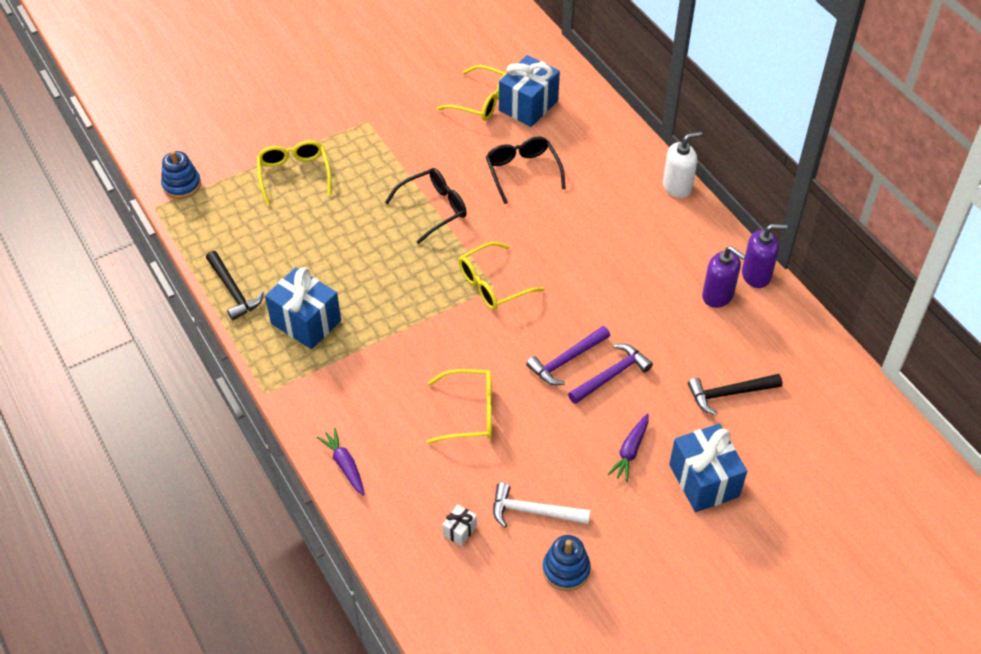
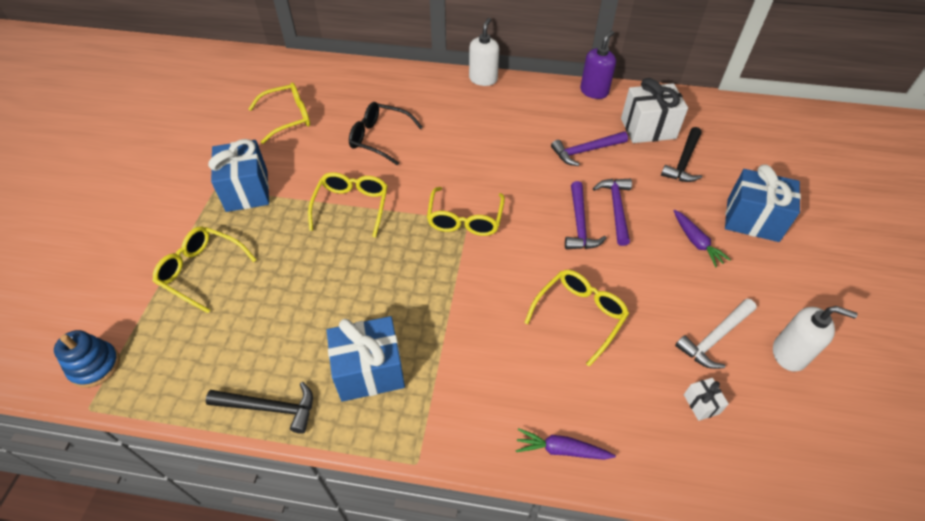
camera: 50 degrees left, 0 degrees up
(434, 208) = (352, 206): black glasses -> yellow glasses
(528, 105) = (325, 99): blue gift -> blue gift (247, 190)
(566, 569) = (789, 354): blue stacking toy -> white soap dispenser
(662, 315) = (585, 151): none -> purple hammer
(718, 295) = (594, 117): purple soap dispenser -> none
(747, 344) = (648, 128): none -> white gift

